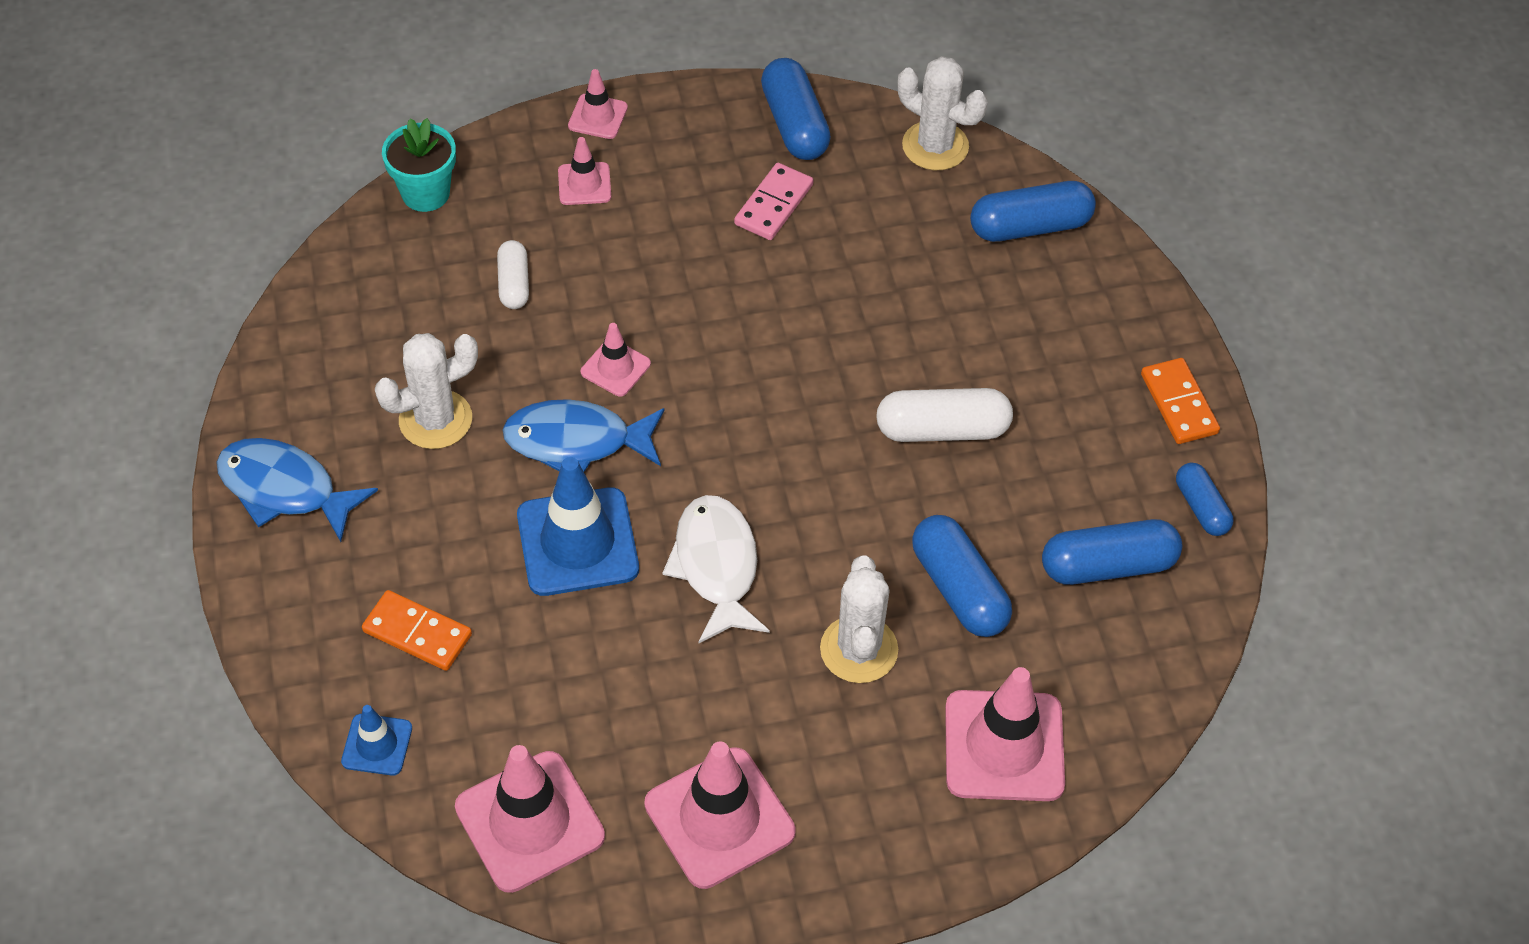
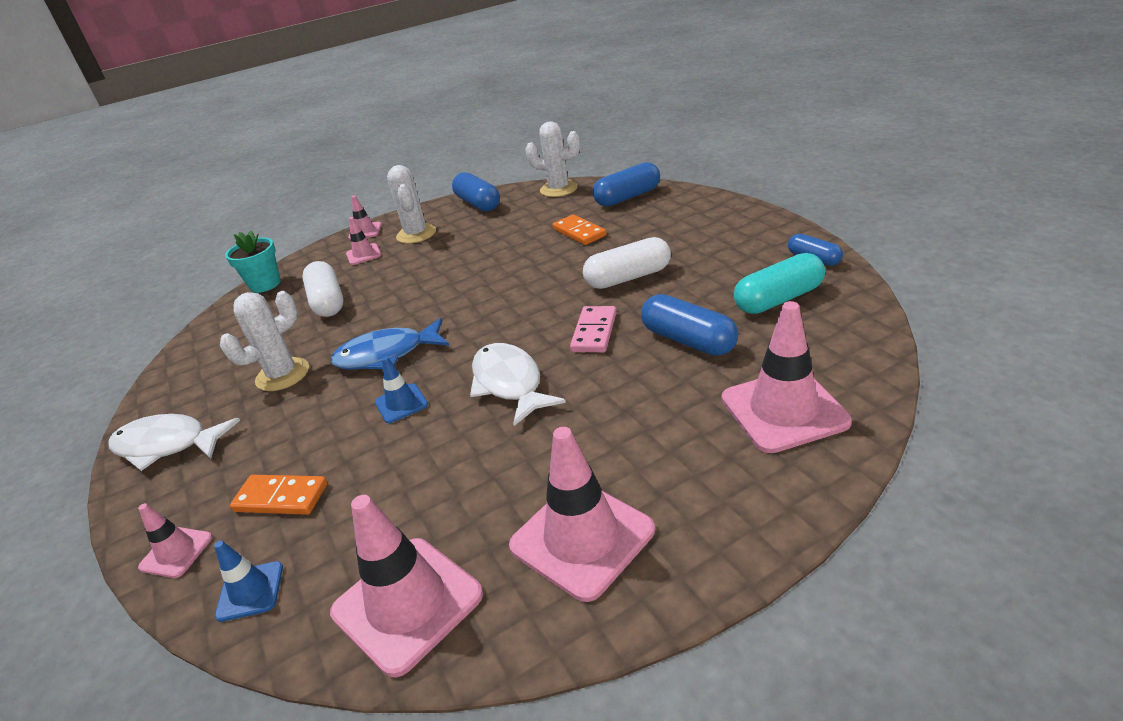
camera: 10 degrees left, 20 degrees down
(285, 489) = (167, 445): blue fish -> white fish
(514, 283) = (328, 302): white capsule -> white capsule, size x1.64
(577, 542) = (401, 403): blue traffic cone -> blue traffic cone, size x0.52
(615, 368) = (404, 315): pink traffic cone -> pink traffic cone (176, 552)
(773, 204) = (478, 230): pink domino -> pink domino (594, 332)
(859, 649) = (637, 393): white cactus -> white cactus (416, 234)
(1108, 566) = (778, 299): blue capsule -> turquoise capsule
(1178, 404) = (762, 227): orange domino -> orange domino (579, 232)

